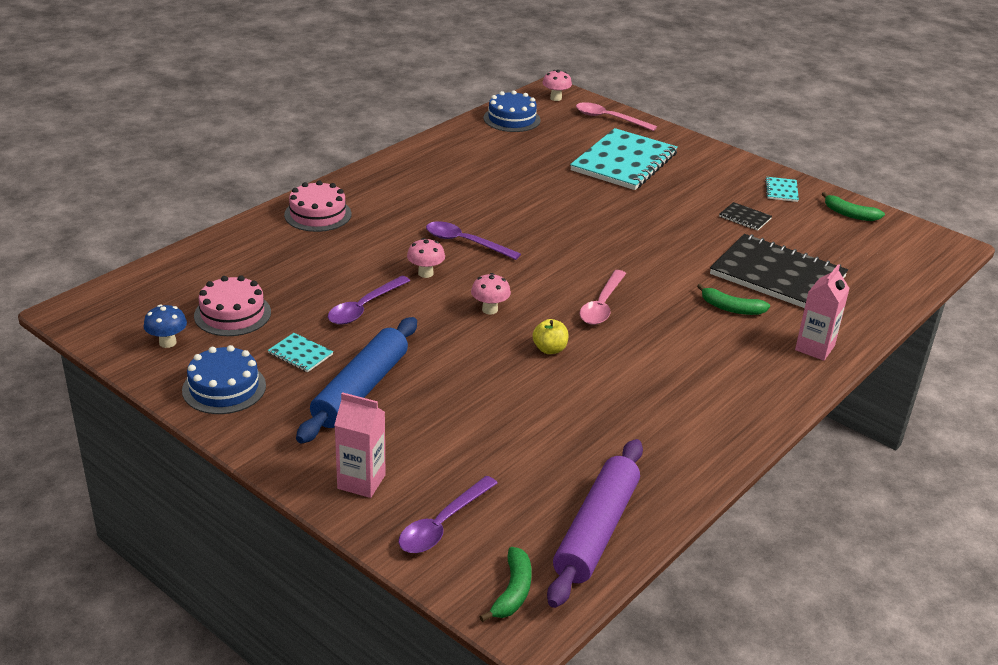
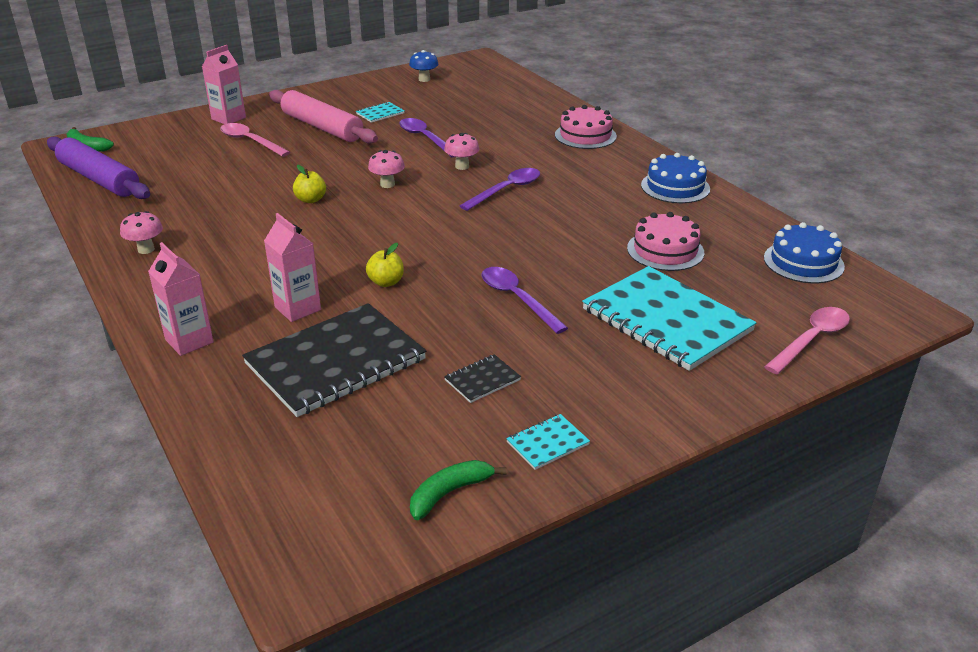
camera: 110 degrees right, 0 degrees up
(224, 388) = (360, 91): blue cake -> blue cake (675, 187)
(232, 314) = (446, 98): pink cake -> pink cake (665, 250)
(361, 389) = (322, 127): blue rolling pin -> pink rolling pin
(442, 524) = (165, 135): purple spoon -> purple spoon (517, 299)
(556, 98) = (881, 308): pink mushroom -> pink mushroom (146, 249)
(602, 305) = (357, 236): pink spoon -> pink spoon (250, 141)
(662, 275) = (386, 282): none -> yellow apple
(731, 308) = (297, 308): green banana -> pink carton
(781, 190) = (547, 443): turquoise notebook -> turquoise notebook turned 60 degrees counterclockwise

